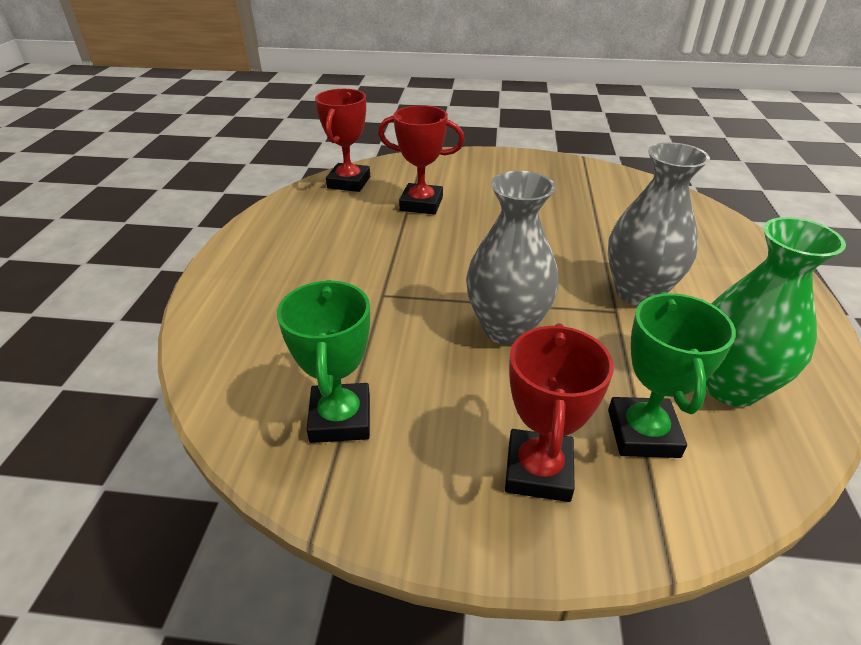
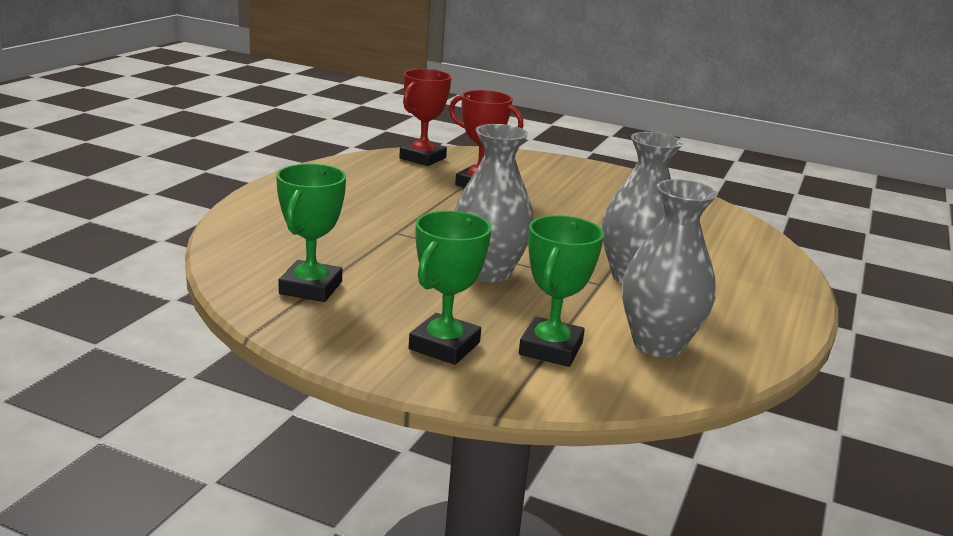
camera: 15 degrees right, 15 degrees down
(538, 470) = (444, 346): red trophy -> green trophy
(730, 386) = (658, 344): green vase -> grey vase

